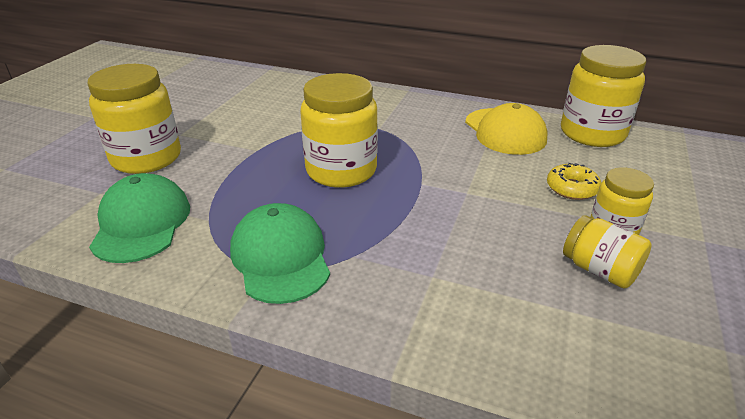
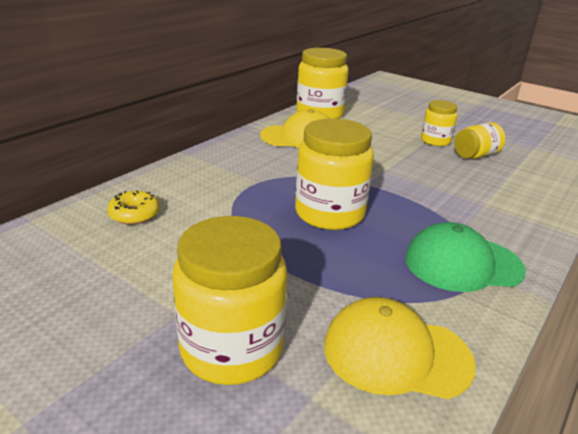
camera: 75 degrees left, 5 degrees down
(141, 223) = (396, 353): green cap -> yellow cap
(571, 188) = (388, 139): yellow donut -> yellow donut (134, 214)

